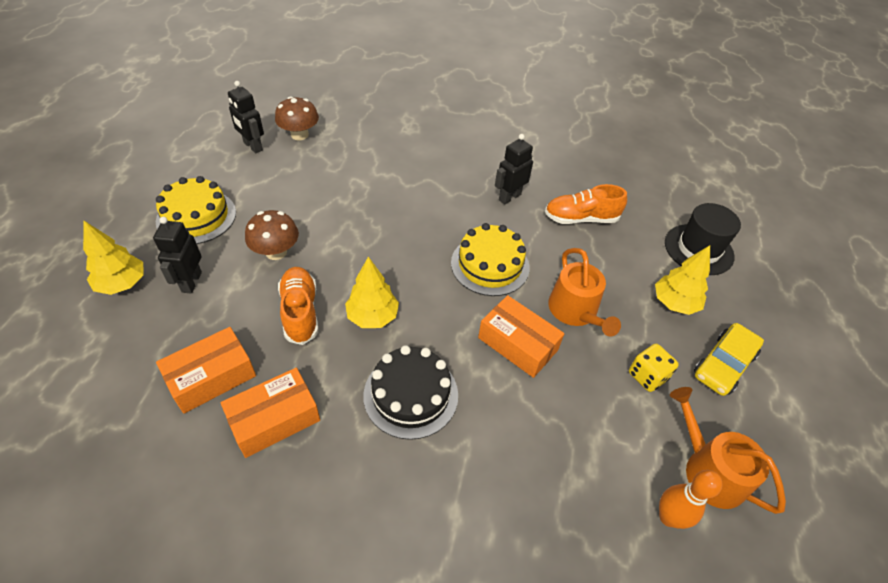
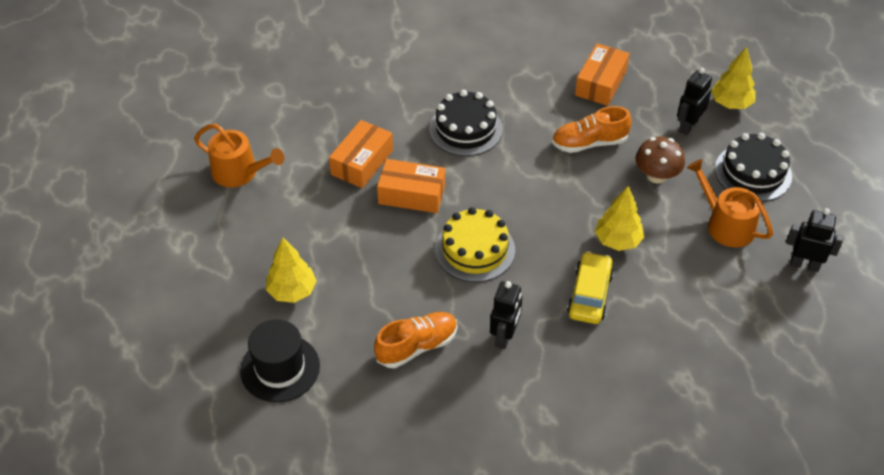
camera: 155 degrees right, 0 degrees up
(191, 282) = (688, 126): black robot -> black robot turned 120 degrees counterclockwise
(196, 217) = (753, 172): yellow cake -> black cake
(274, 419) = (538, 81): orange box -> orange box (362, 162)
(299, 135) = (781, 304): brown mushroom -> none
(300, 312) = (589, 143): orange shoe -> orange shoe turned 120 degrees clockwise
(372, 317) = (534, 164): yellow tree -> yellow tree (617, 240)
(575, 311) = (378, 242): orange watering can -> orange watering can (726, 224)
(647, 376) = (299, 216): yellow dice -> none
(668, 517) = (262, 136): orange bowling pin -> none
(723, 365) = (238, 253): yellow car -> yellow car (590, 294)

